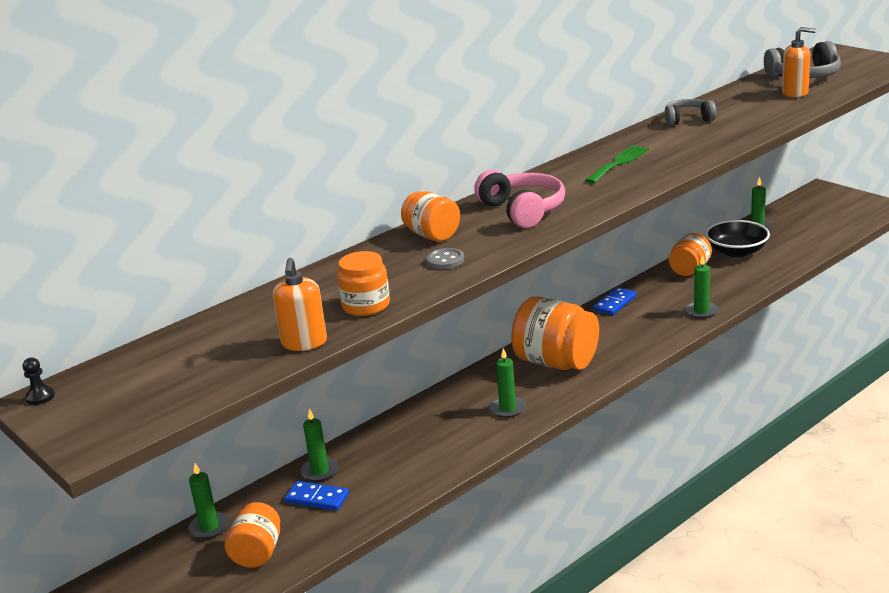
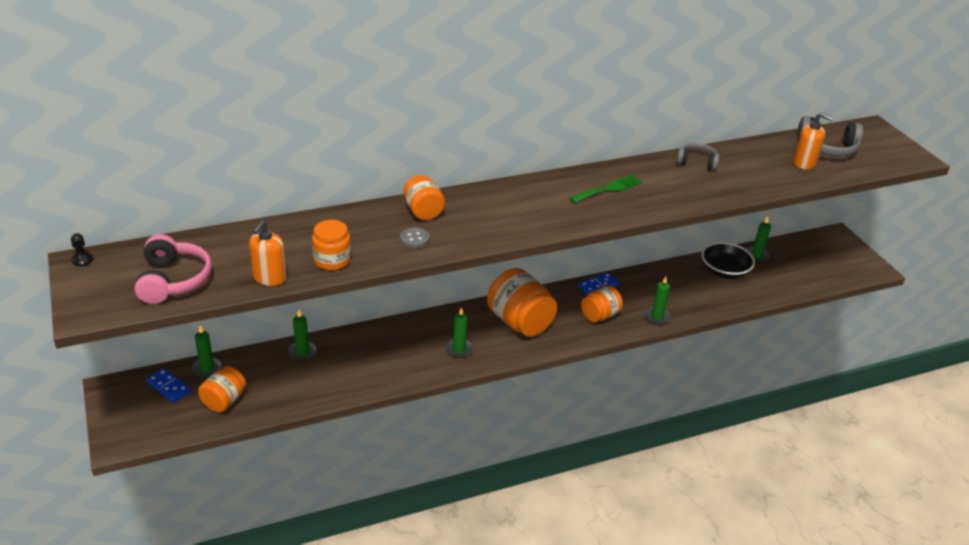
camera: 15 degrees right, 10 degrees up
(317, 498) = (287, 373): blue domino -> blue domino (168, 387)
(523, 210) = (503, 211): pink headphones -> pink headphones (173, 280)
(689, 270) = (675, 275): orange jar -> orange jar (600, 315)

